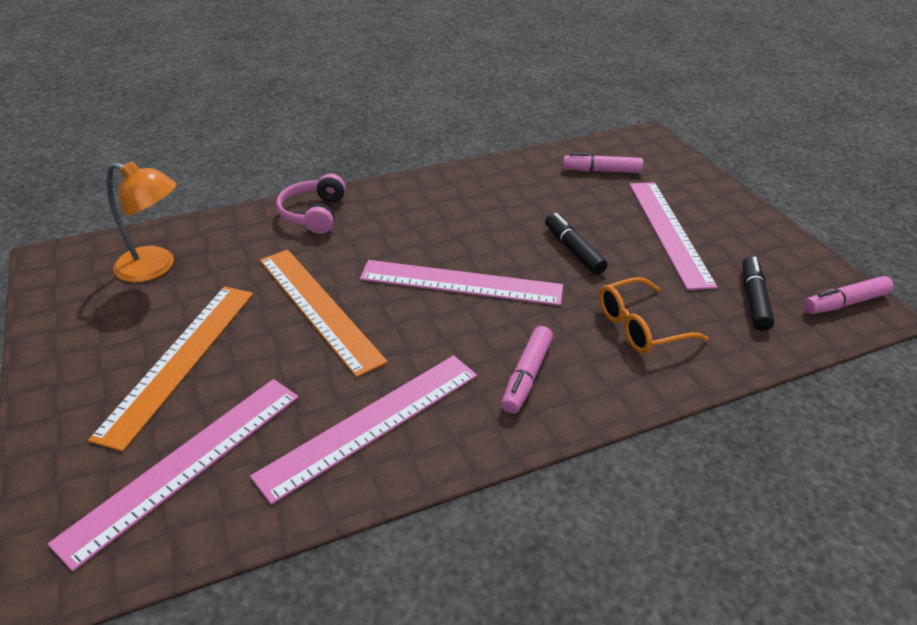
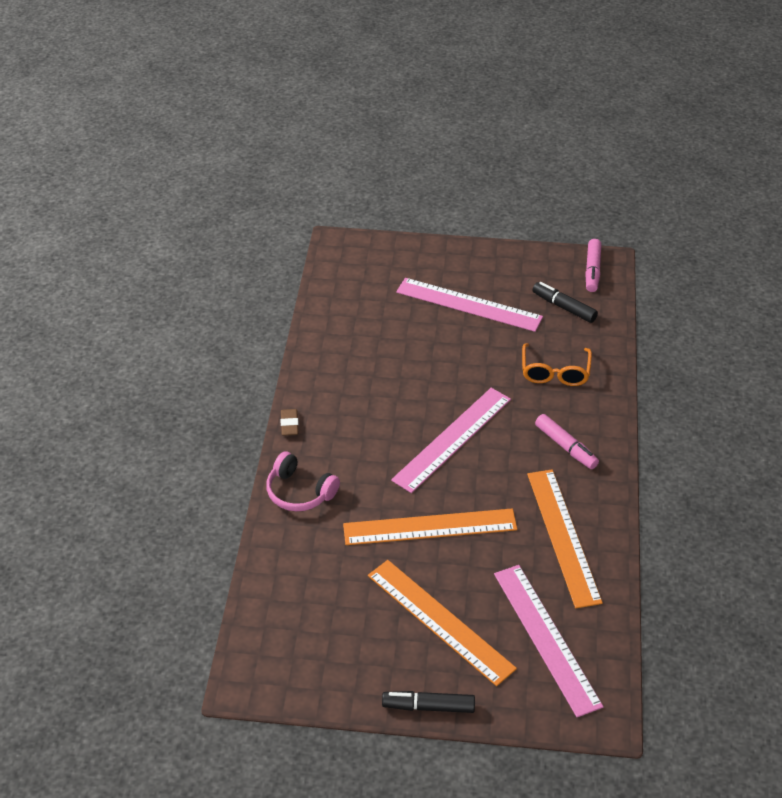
camera: 60 degrees left, 5 degrees up
(156, 267) = (308, 614): orange lamp -> none
(371, 423) = (563, 536): pink ruler -> orange ruler
(395, 183) = (289, 425): none -> brown eraser
(573, 250) = (455, 363): black marker -> black marker (428, 706)
(601, 171) = (365, 297): pink marker -> none

